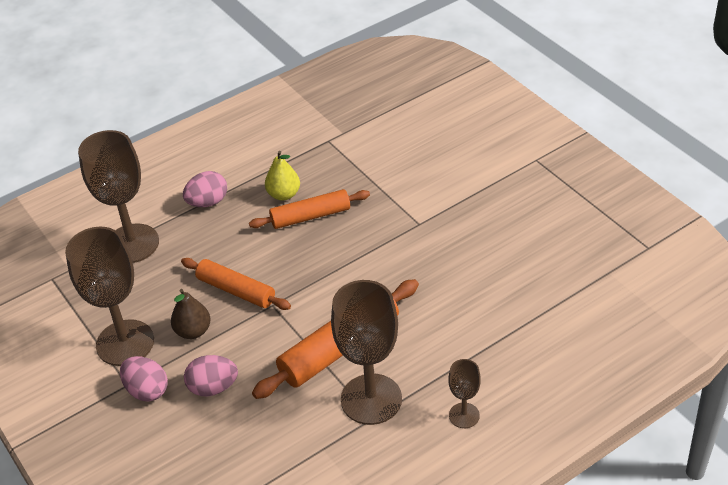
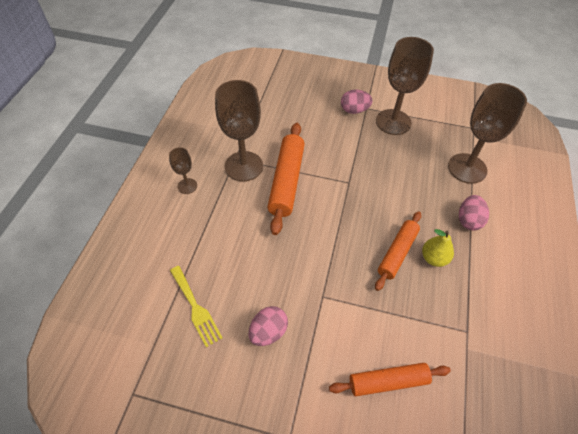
camera: 135 degrees right, 10 degrees up
(193, 331) = (370, 145): brown pear -> none
(213, 387) = (326, 128): pink egg -> pink egg (268, 332)
(236, 290) = (377, 178): orange rolling pin -> orange rolling pin (388, 382)
(548, 279) = (195, 308): none -> yellow fork

